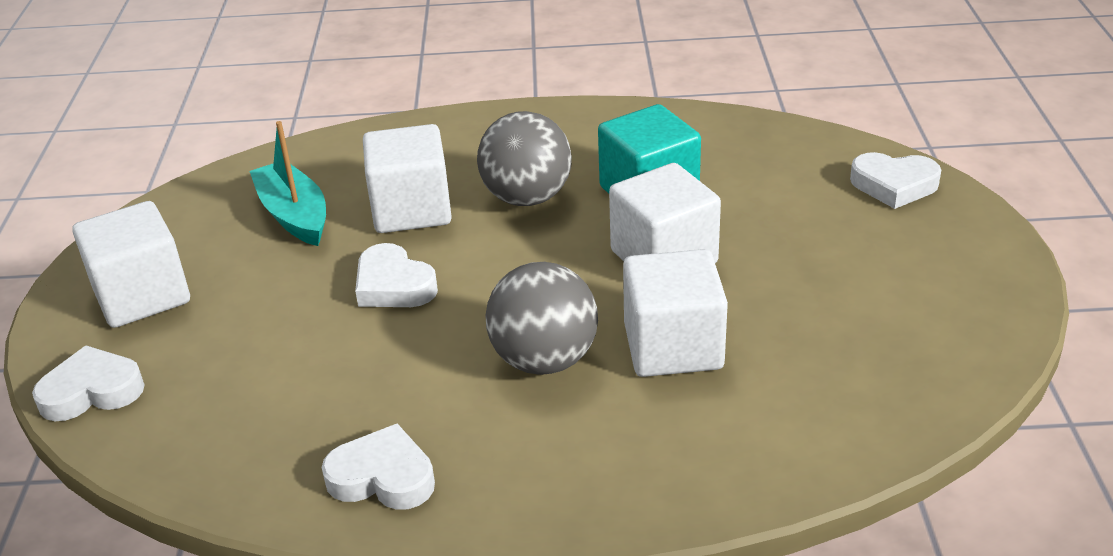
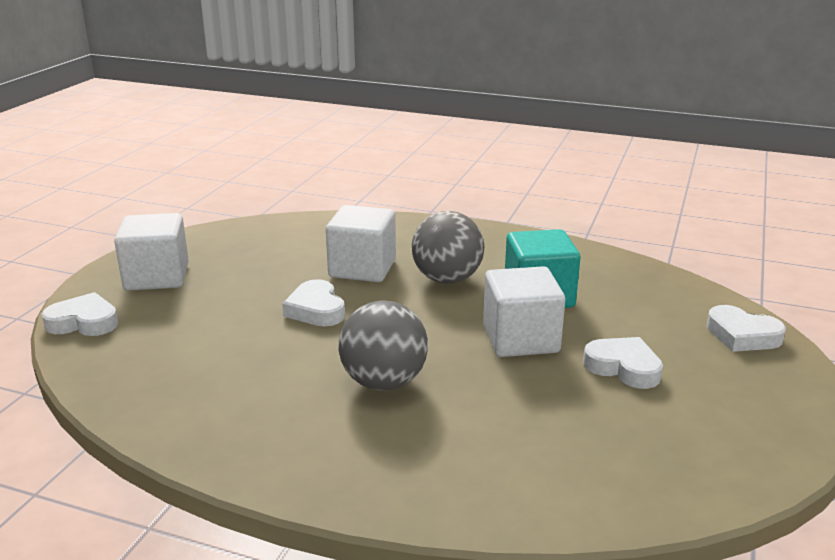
camera: 20 degrees right, 10 degrees down
(294, 215) = (284, 254): turquoise boat -> none
(382, 477) = (216, 424): white heart -> white heart (623, 367)
(673, 346) = (485, 399): white cube -> none

